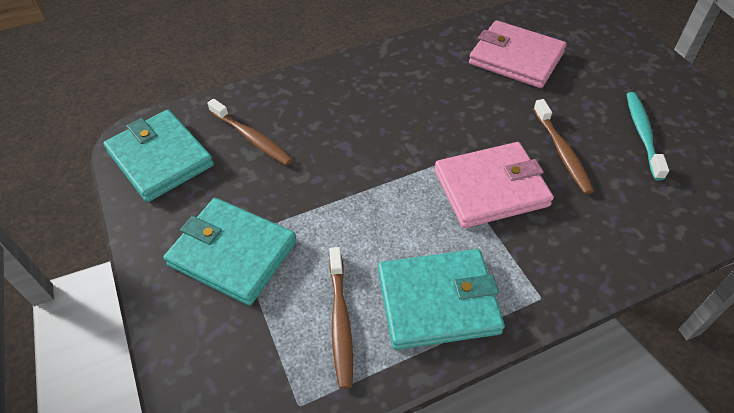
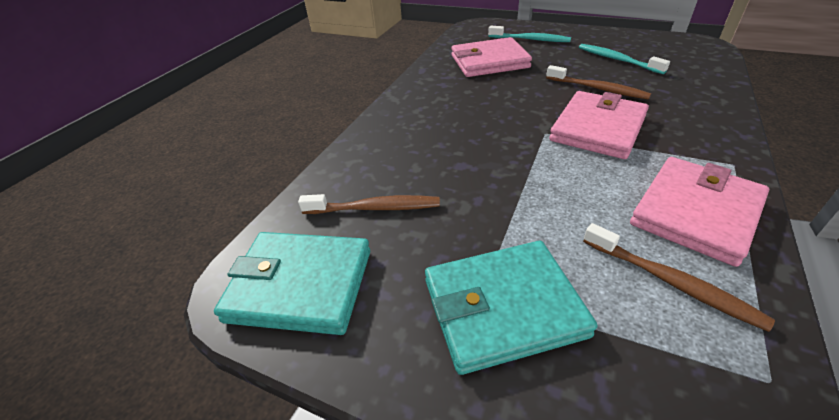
camera: 40 degrees left, 10 degrees down
(438, 301) = (695, 212): turquoise wallet -> pink wallet
(599, 54) = (530, 39): none -> turquoise toothbrush

